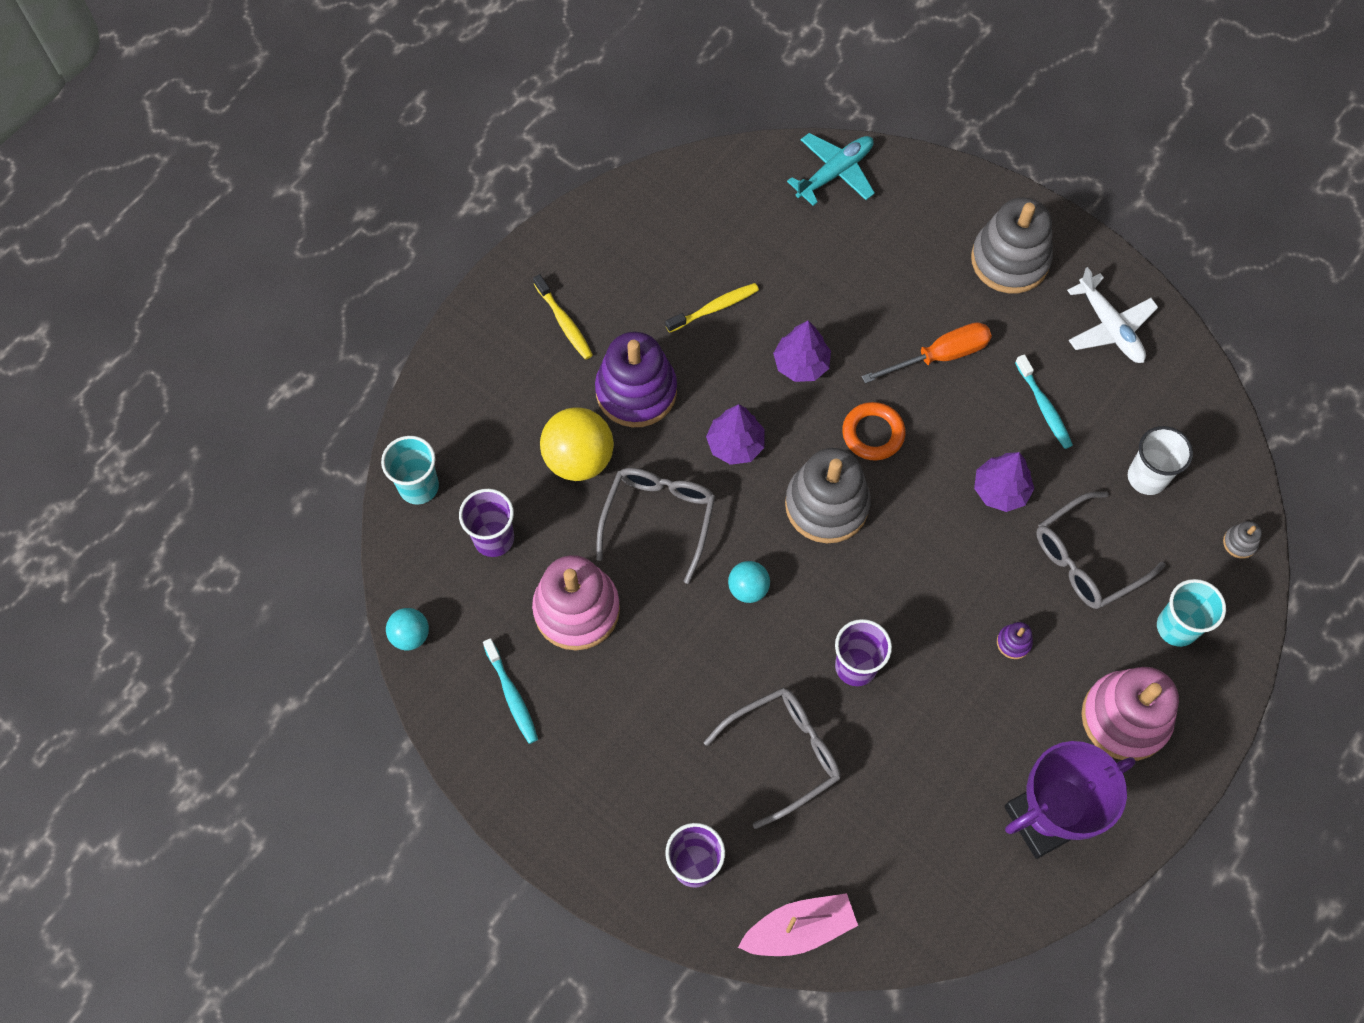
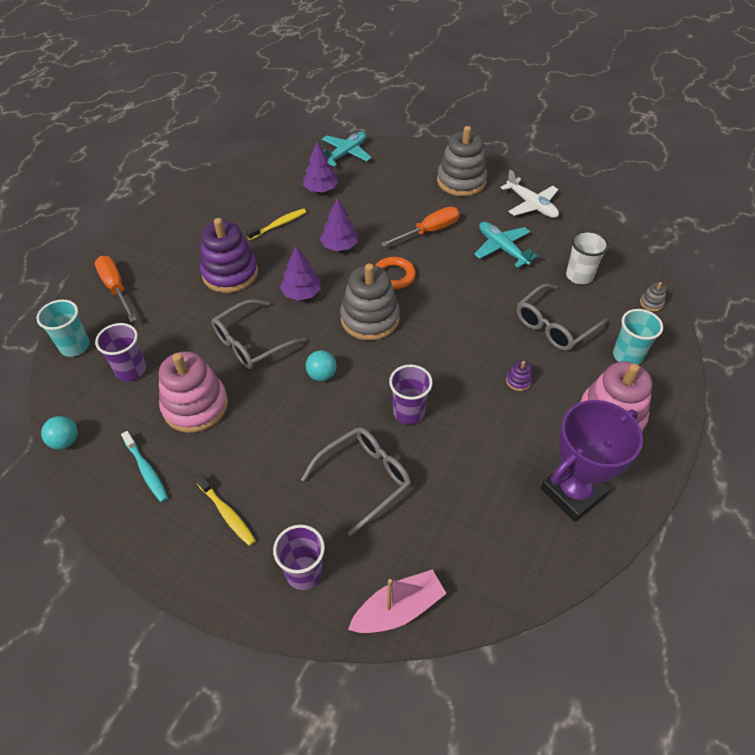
camera: 10 degrees left, 15 degrees down
(473, 393) = (116, 288): none -> orange screwdriver
(564, 322) = (178, 243): yellow toothbrush -> yellow toothbrush (227, 514)
(579, 459) = (192, 315): yellow ball -> none
(658, 519) = (252, 342): grey glasses -> grey glasses turned 135 degrees counterclockwise
(1000, 490) = (486, 295): purple tree -> purple tree (321, 189)
(1044, 407) = (502, 248): turquoise toothbrush -> turquoise plane

